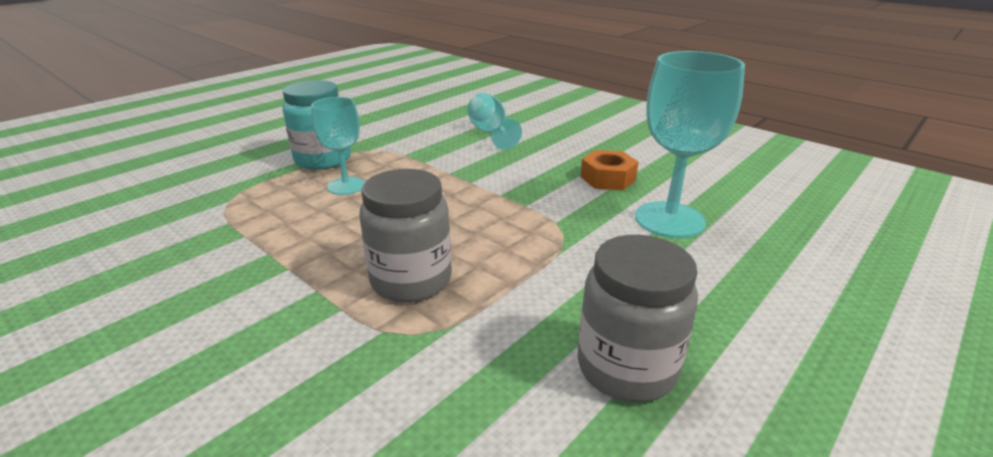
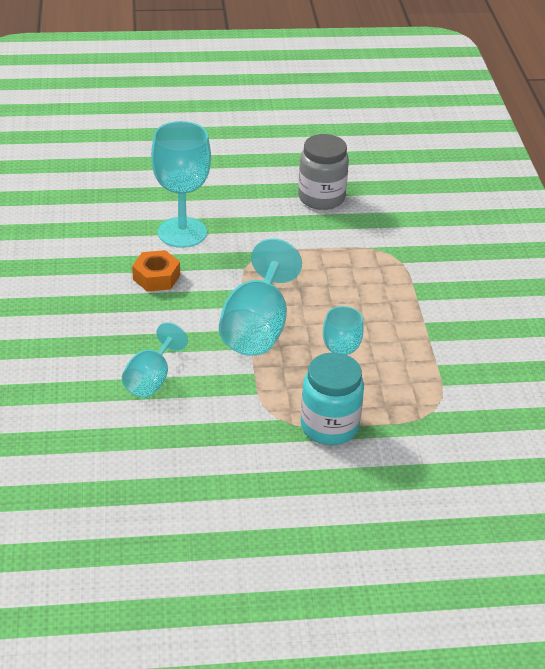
camera: 140 degrees left, 10 degrees up
(411, 280) = (366, 278): grey jar -> none
(464, 185) = (257, 328): none -> turquoise goblet

